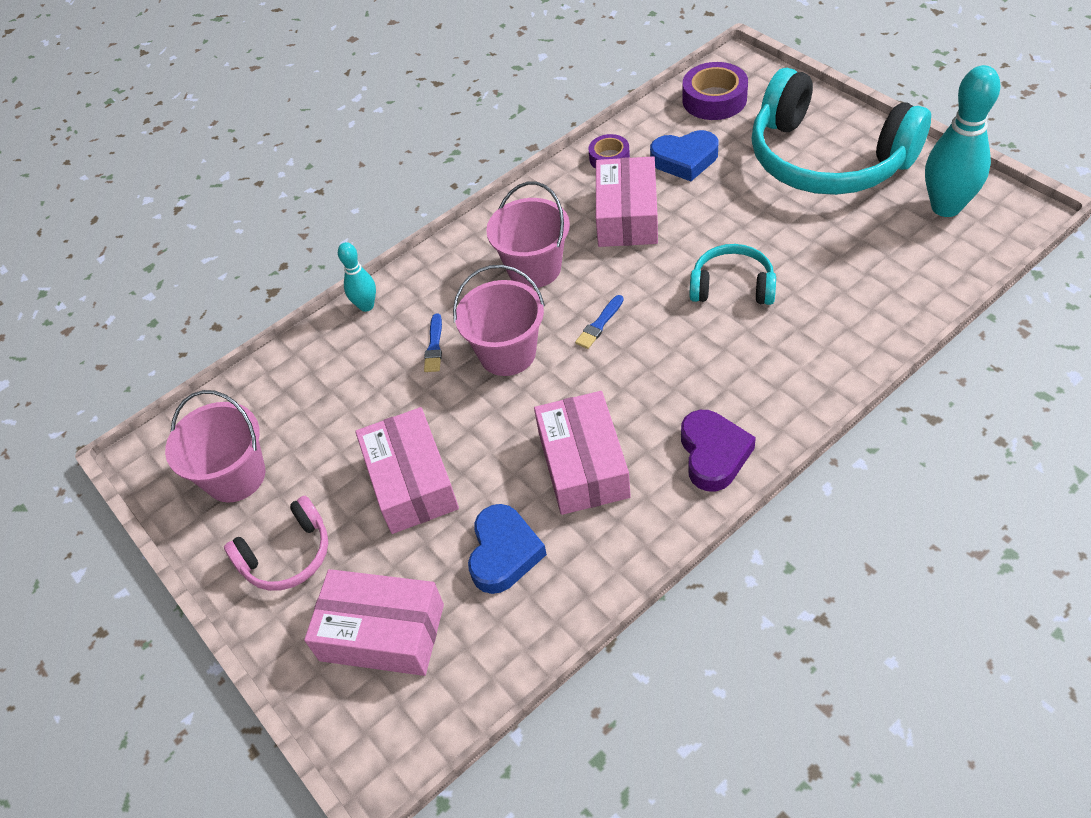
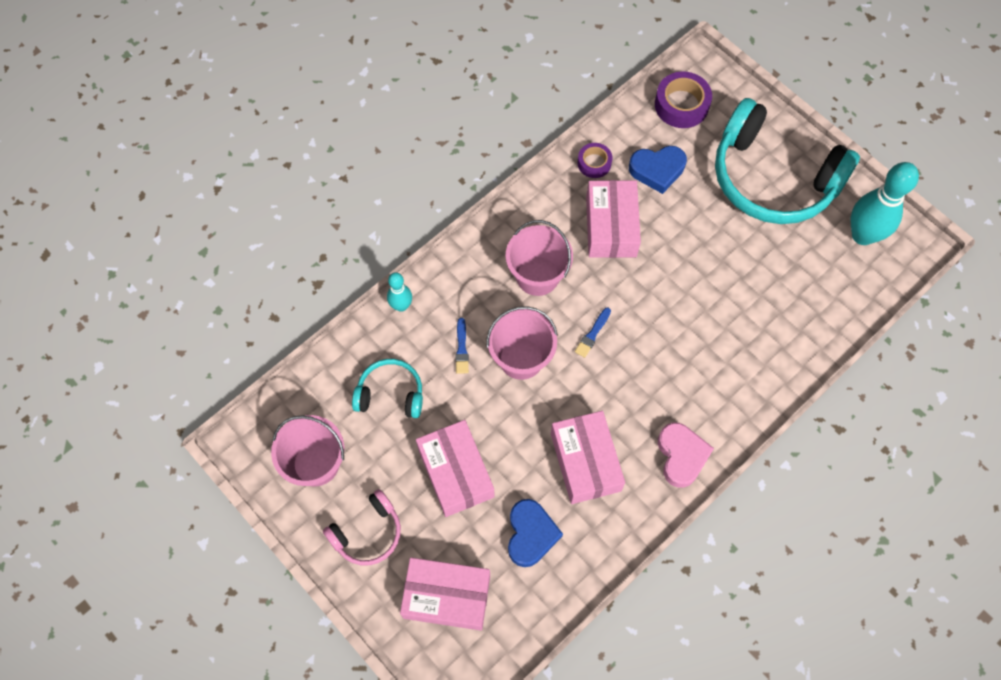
camera: 10 degrees left, 15 degrees up
(713, 454) = (681, 456): purple heart -> pink heart
(732, 286) = (696, 303): turquoise headphones -> turquoise headphones (390, 394)

